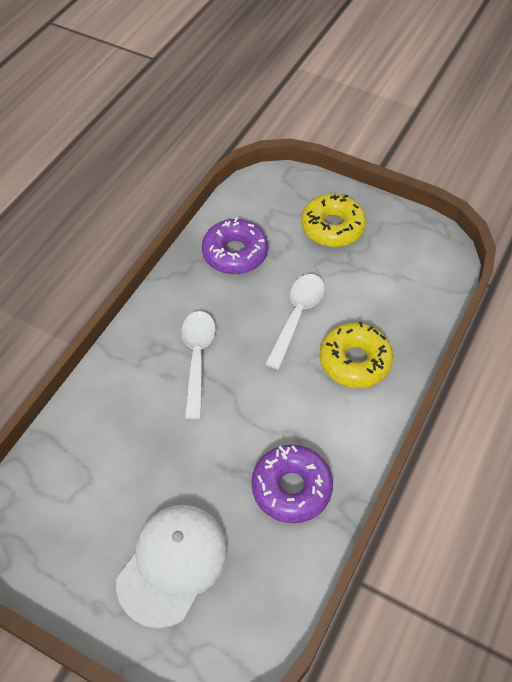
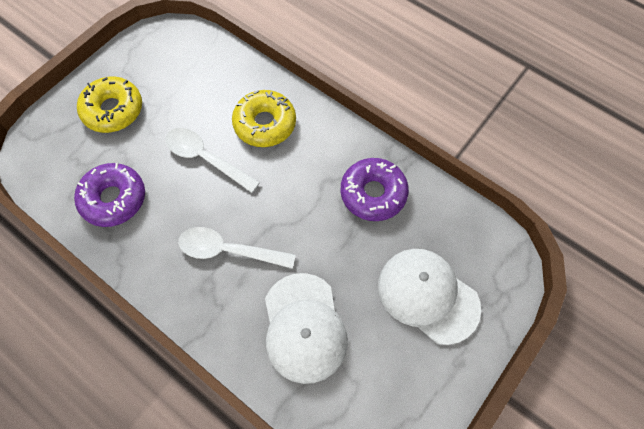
camera: 80 degrees left, 10 degrees up
(124, 441) = (304, 327): none -> white cap

